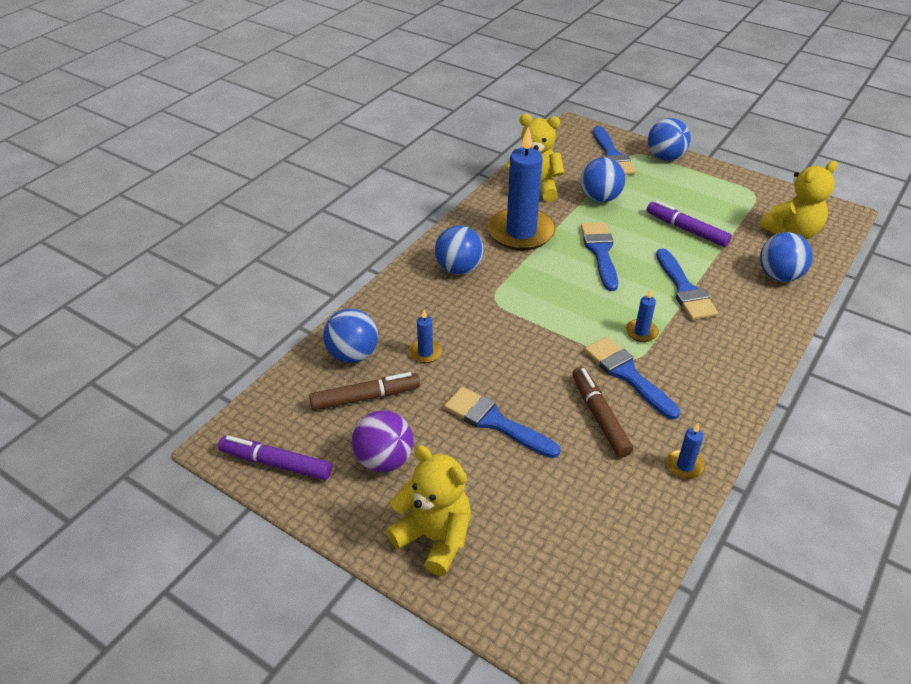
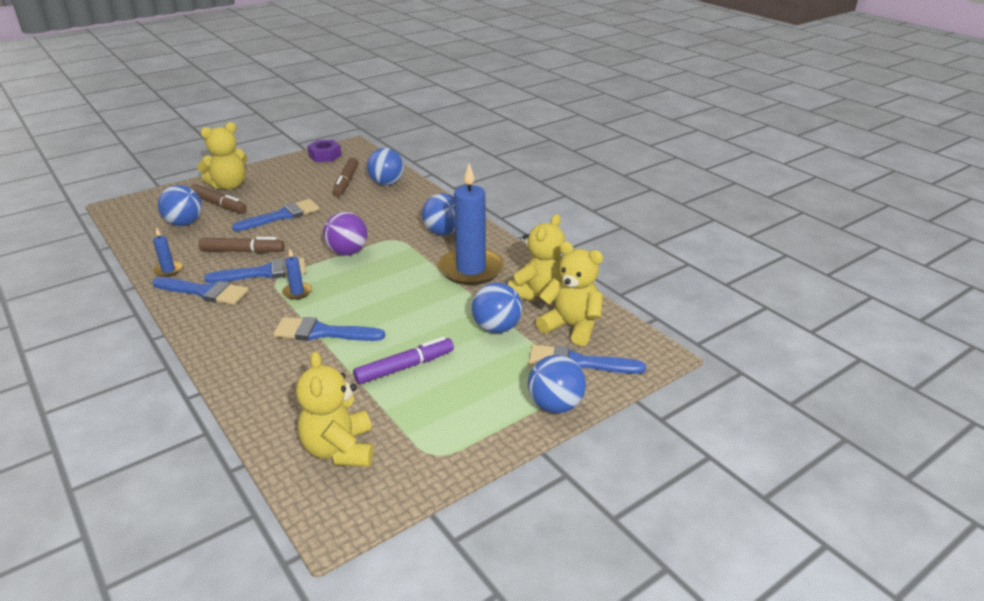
camera: 110 degrees right, 10 degrees down
(276, 463) = (325, 156): purple marker -> purple nut
(384, 460) = (294, 181): purple ball -> purple ball (347, 252)
(425, 352) = (365, 205): blue candle -> none
(501, 513) = (219, 204): none -> brown marker
(570, 165) = (571, 327): none -> yellow teddy bear
(600, 252) = (411, 302): blue brush -> blue brush (205, 292)
(779, 276) = (284, 402): blue ball -> blue ball (184, 223)

